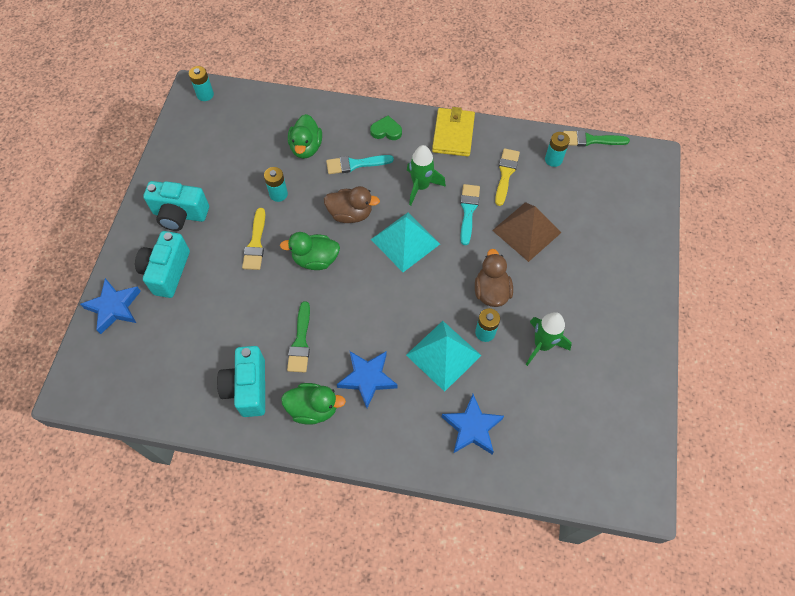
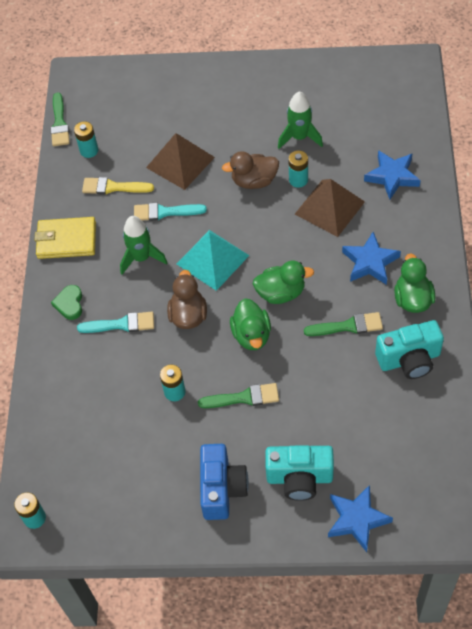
camera: 95 degrees left, 5 degrees down
(180, 215) = (222, 489): turquoise camera -> blue camera
(255, 243) = (243, 398): yellow brush -> green brush
(306, 148) = (105, 379): green duck -> green duck (281, 293)
(355, 164) = (121, 324): turquoise brush -> turquoise brush turned 75 degrees counterclockwise
(443, 355) = (329, 207): turquoise pyramid -> brown pyramid

